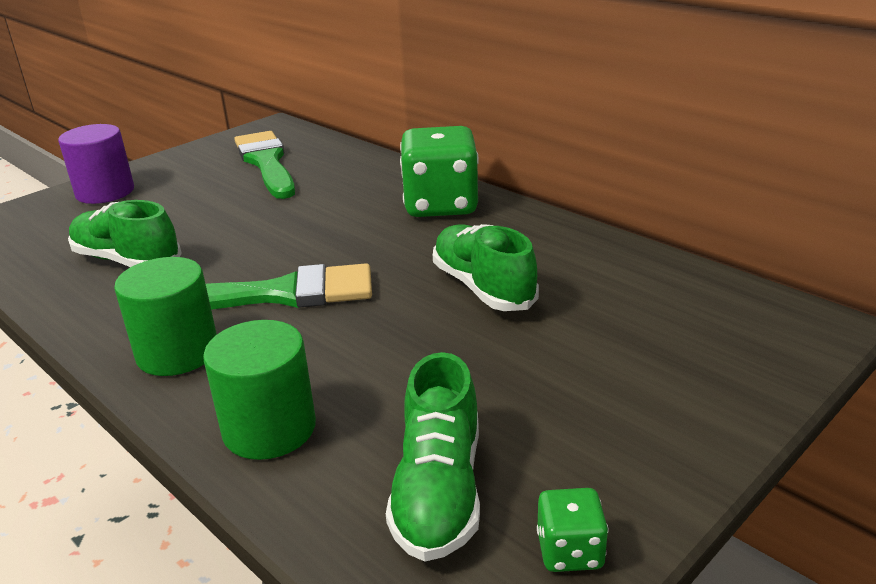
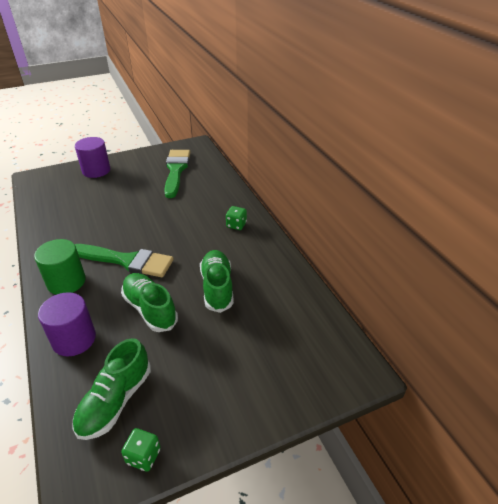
camera: 20 degrees right, 10 degrees up
(127, 260) = (79, 218): green shoe -> green shoe (150, 309)
(269, 428) = (74, 339): green cylinder -> purple cylinder
(440, 205) = (236, 225): green dice -> green dice, size x0.46

